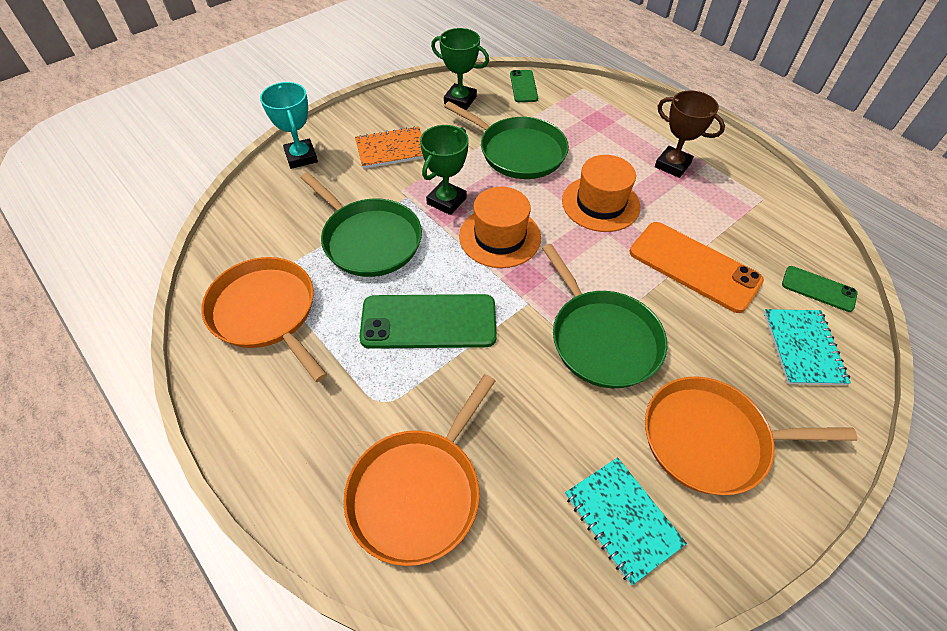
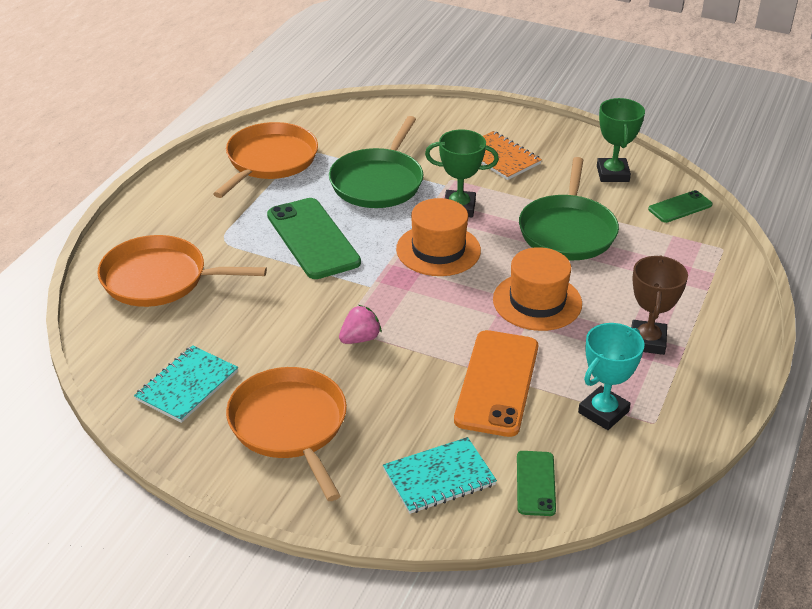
camera: 65 degrees right, 15 degrees down
(301, 157) = (446, 116): turquoise trophy -> turquoise trophy (603, 412)
(602, 338) = (360, 339): green pan -> pink strawberry

